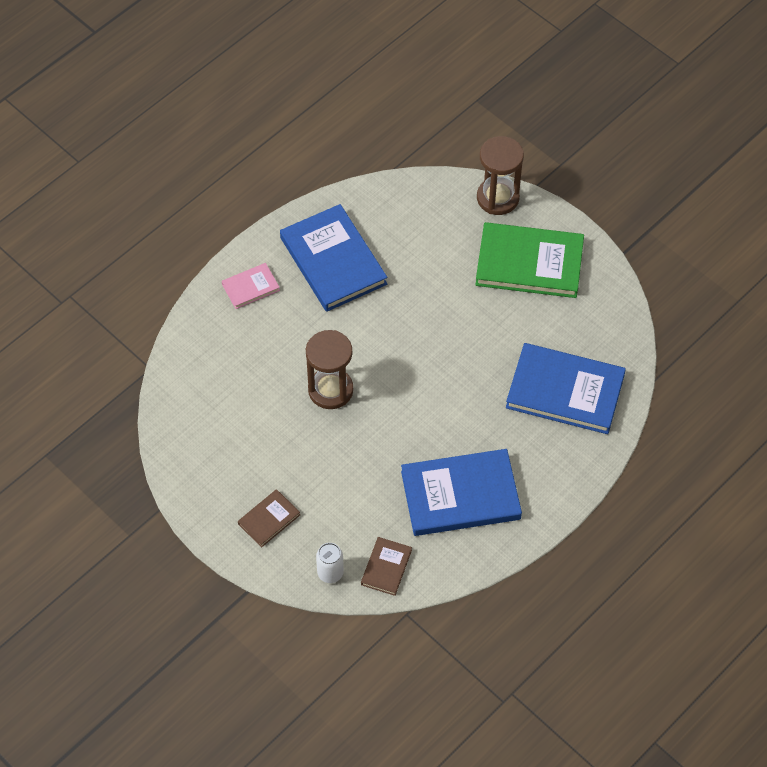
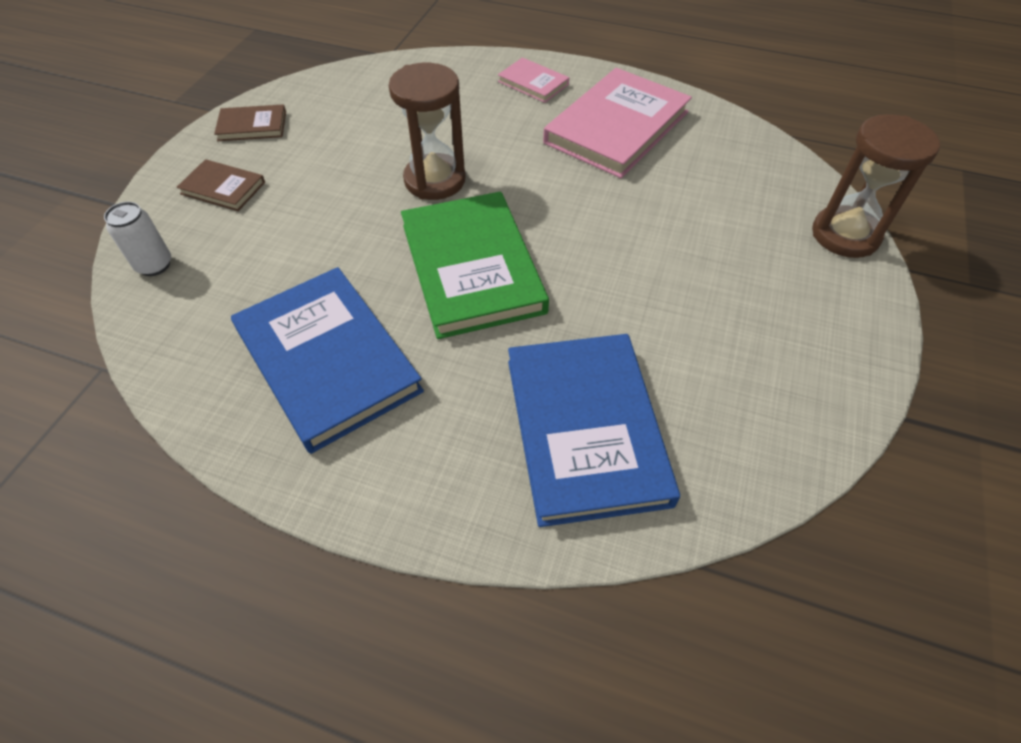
camera: 65 degrees right, 5 degrees down
(333, 261) = (616, 127): blue book -> pink book
(386, 567) = (176, 318): brown book -> brown book (252, 126)
(529, 263) = (775, 304): green book -> green book (472, 268)

